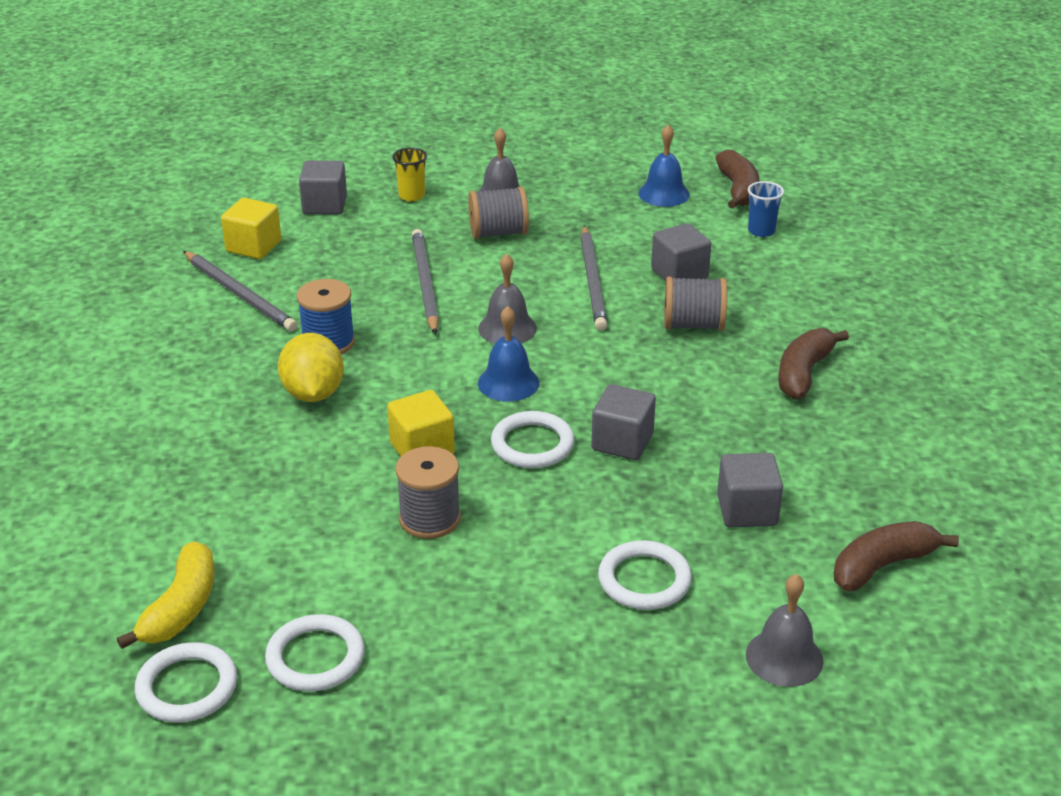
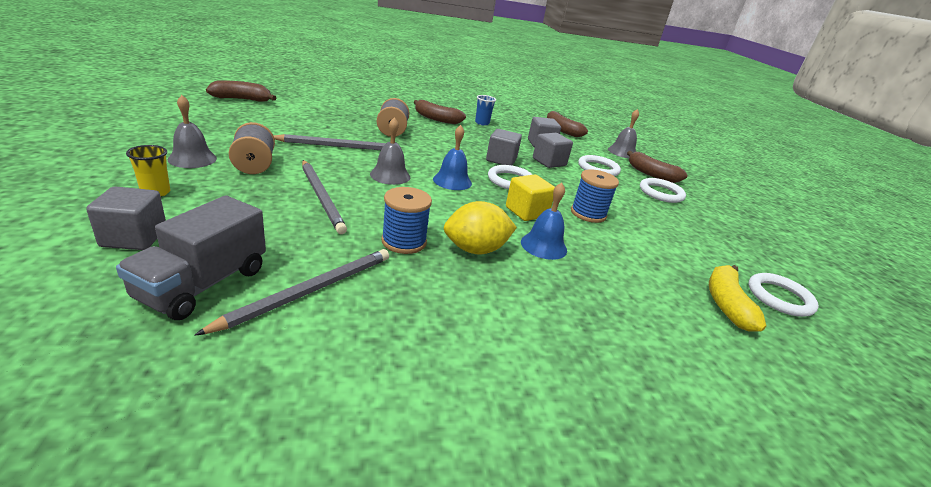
camera: 100 degrees left, 5 degrees down
(181, 608) = (726, 304): yellow banana -> yellow banana turned 90 degrees counterclockwise
(253, 246) = (203, 284): yellow cube -> grey truck
(315, 657) = (716, 253): white ring -> white ring (661, 193)
(425, 283) = (321, 197): grey pencil -> grey pencil turned 105 degrees counterclockwise
(430, 518) = (588, 214): grey spool -> blue spool
(655, 675) = (651, 174): none -> brown banana
(664, 194) = (232, 115): blue bell -> blue bell (543, 246)
(679, 274) = (337, 126): grey cube -> grey cube (549, 162)
(761, 231) = (296, 103): blue cup -> blue cup (482, 123)

